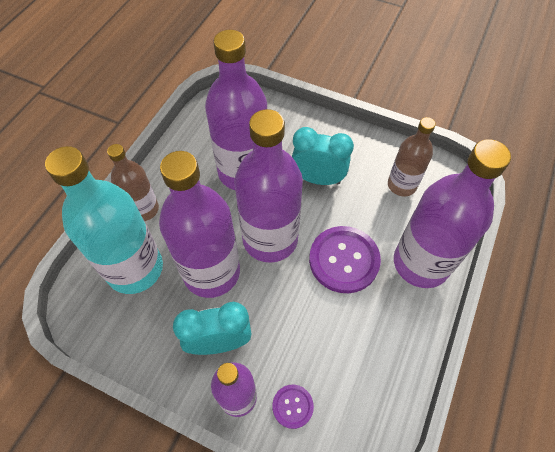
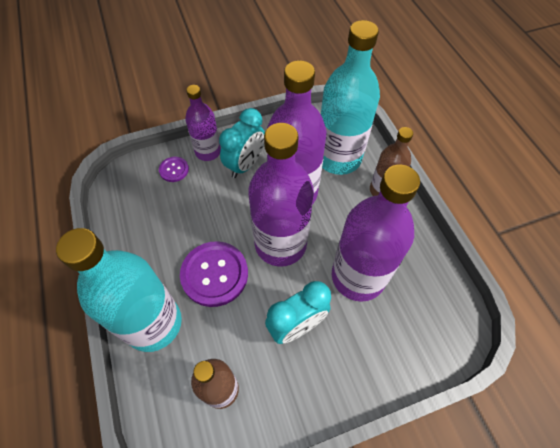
camera: 135 degrees right, 0 degrees up
(421, 263) = (153, 323): purple bottle -> turquoise bottle

